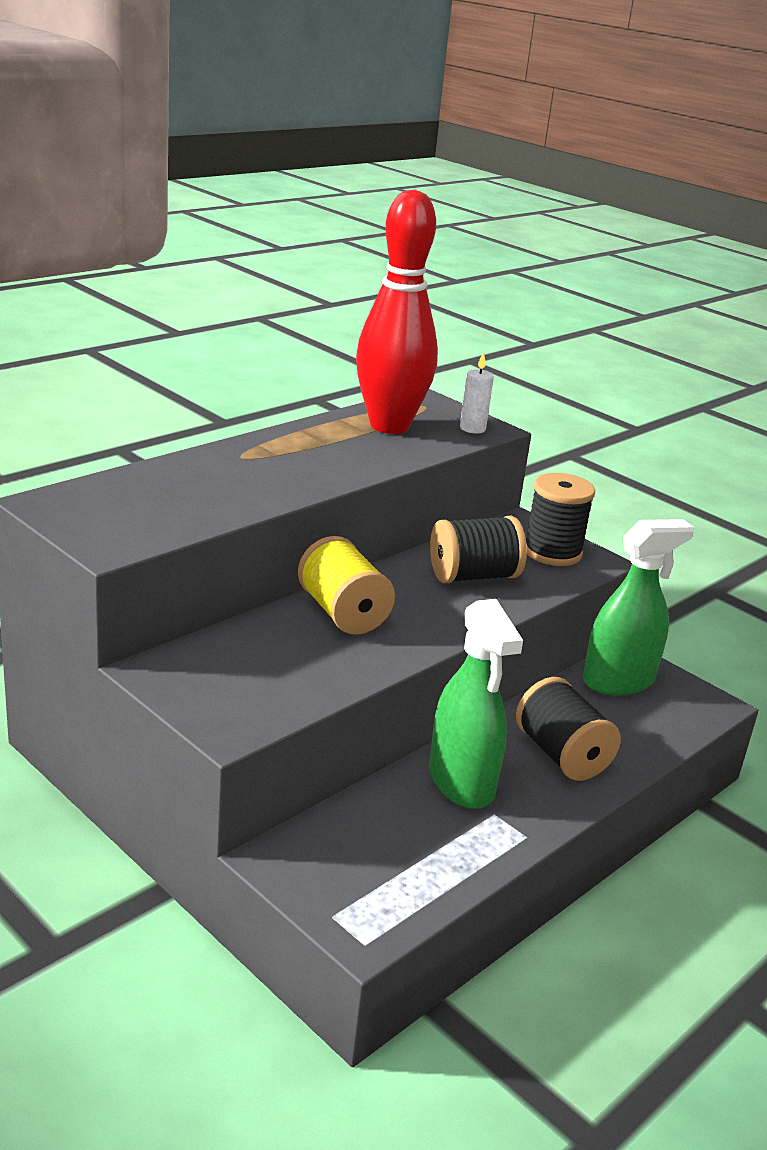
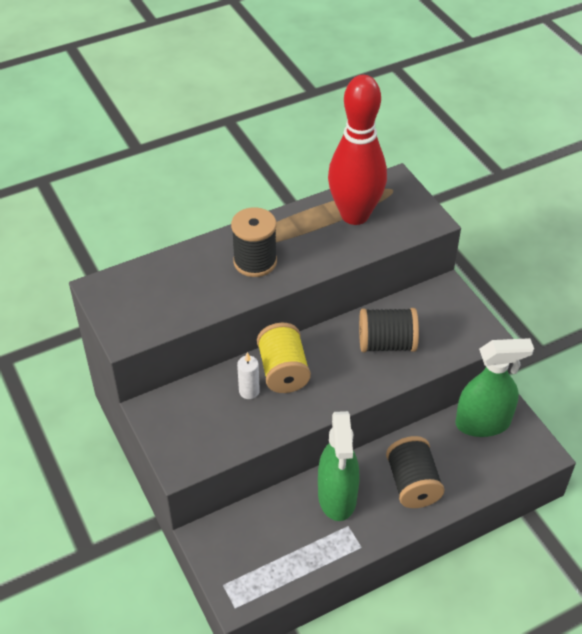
camera: 20 degrees right, 20 degrees up
(472, 428) = (416, 221): white candle -> white candle (249, 391)
(552, 552) = (455, 323): black spool -> black spool (255, 262)

